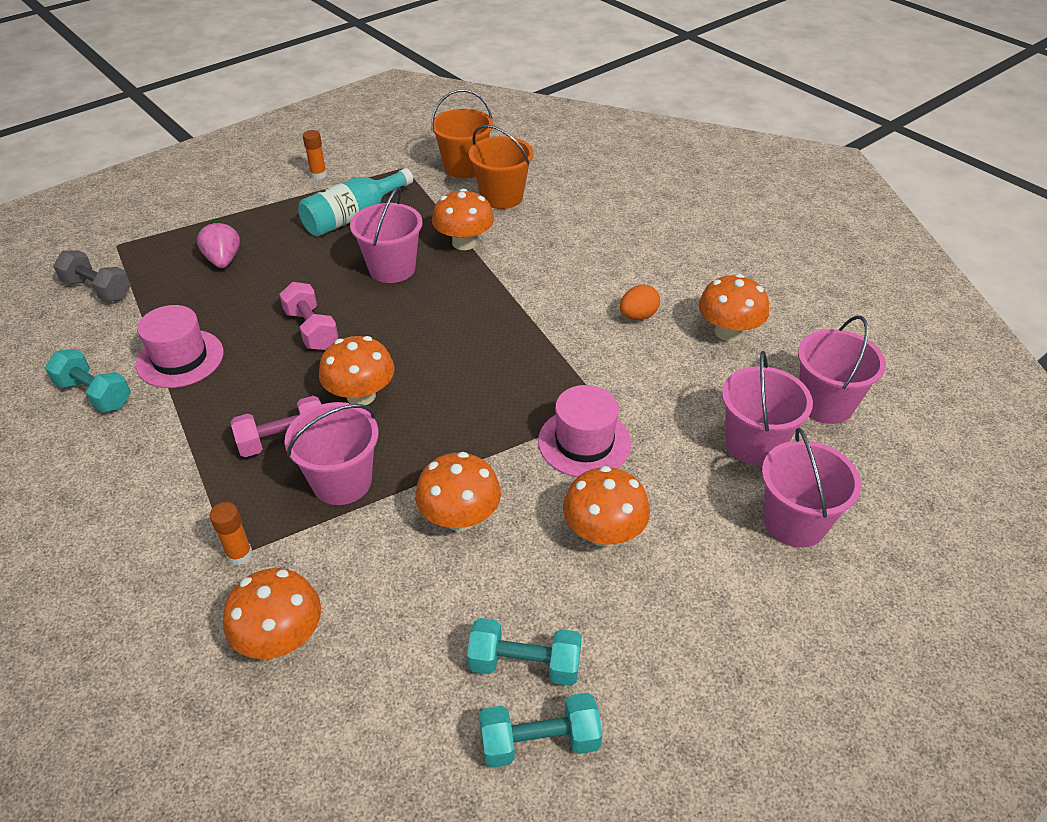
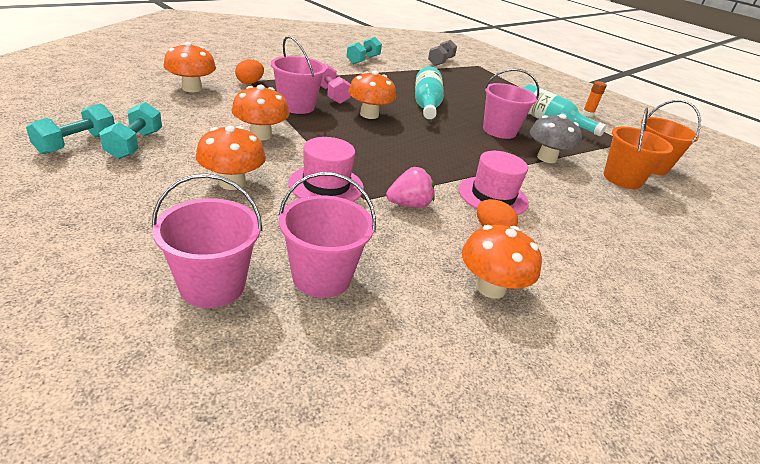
camera: 80 degrees right, 10 degrees down
(180, 358) = (392, 75): pink hat -> pink hat (493, 196)
(223, 260) = (479, 87): pink strawberry -> pink strawberry (409, 204)
(239, 555) = (250, 82): orange glue stick -> orange egg
(311, 329) = (426, 105): pink dumbbell -> turquoise bottle
(464, 243) = (546, 158): orange mushroom -> grey mushroom
(539, 741) = (77, 143): turquoise dumbbell -> turquoise dumbbell turned 45 degrees clockwise
(825, 404) = (385, 348): pink bucket -> none

